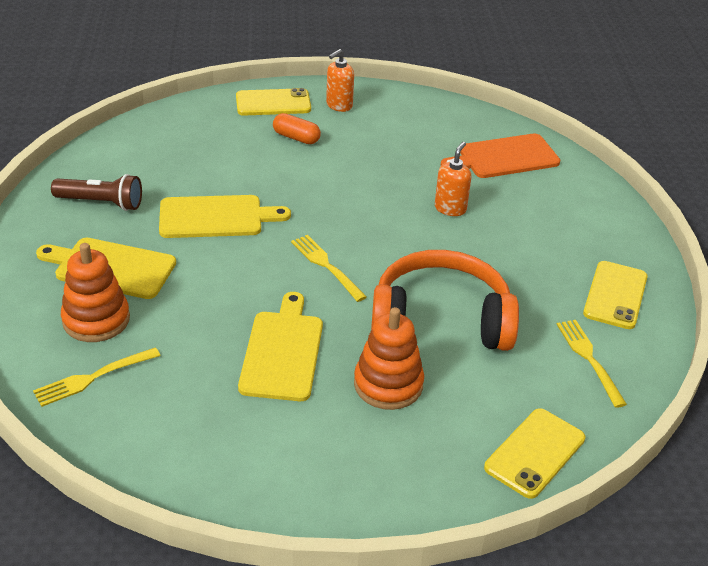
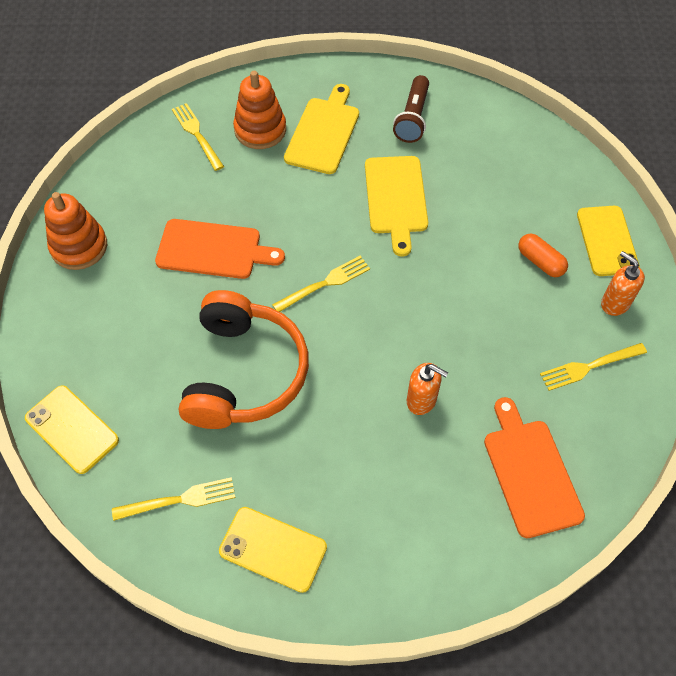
camera: 95 degrees right, 20 degrees up
(283, 351) = (213, 250): yellow cutting board -> orange cutting board
(296, 137) = (540, 262): orange capsule -> orange capsule turned 75 degrees counterclockwise
(388, 384) = (166, 324): orange stacking toy -> orange stacking toy (79, 247)
(402, 123) = (589, 367): none -> yellow fork

